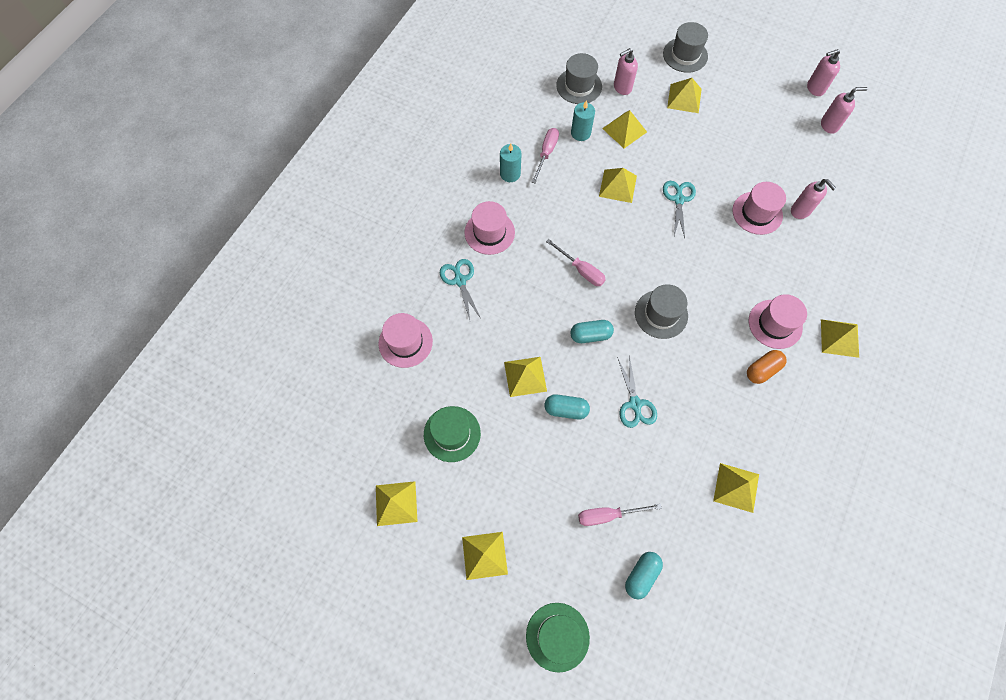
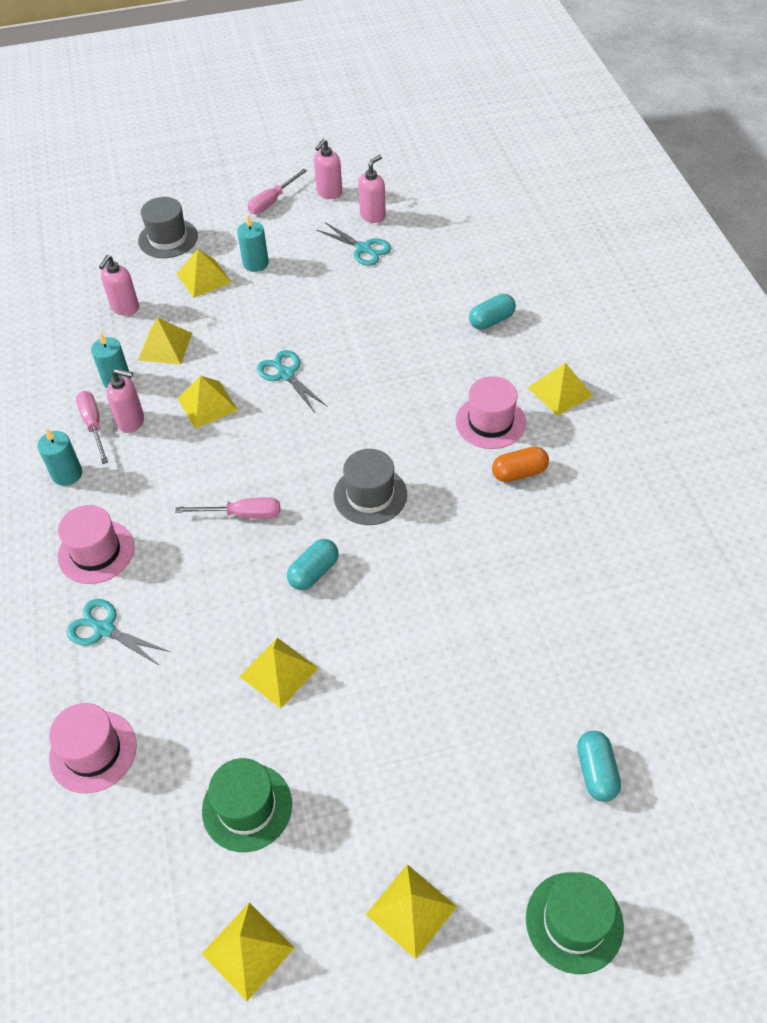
camera: 40 degrees left, 15 degrees down
(566, 409) = (357, 669): turquoise capsule -> turquoise capsule (491, 320)
(579, 86) = (72, 336): grey hat -> none
(608, 515) = (504, 741): pink screwdriver -> pink screwdriver (272, 201)
(635, 404) = (426, 604): turquoise scissors -> turquoise scissors (363, 249)
(724, 109) = (255, 263): none -> turquoise candle
(736, 487) = (601, 602): yellow pyramid -> none
(757, 213) = (377, 334): pink hat -> none
(762, 370) = (519, 472): orange capsule -> orange capsule turned 60 degrees clockwise
(800, 211) = (417, 305): pink soap dispenser -> pink soap dispenser (131, 421)

